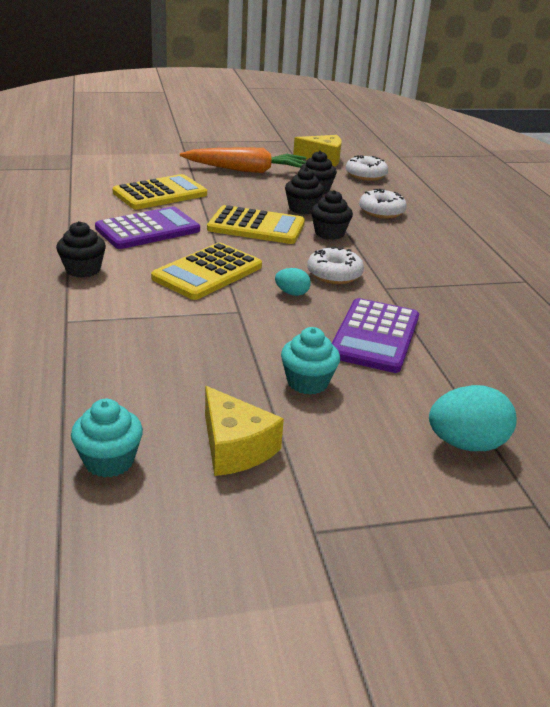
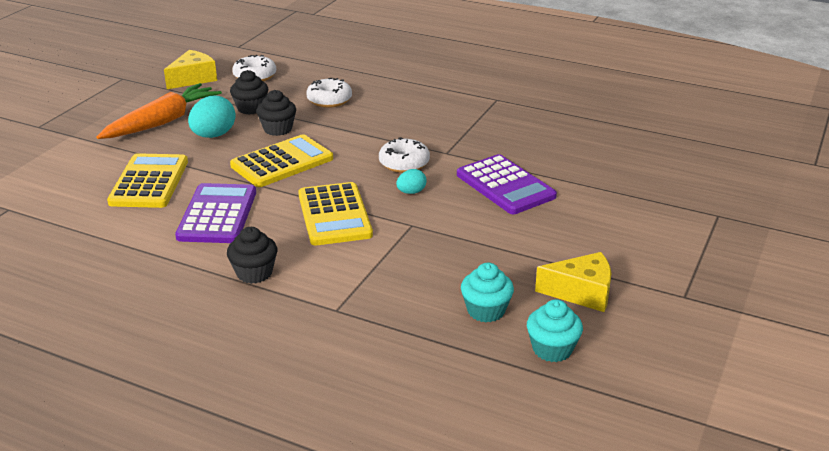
camera: 50 degrees left, 0 degrees up
(307, 382) = (534, 235): turquoise cupcake -> turquoise cupcake (486, 311)
(329, 233) = (336, 137): black cupcake -> none
(466, 444) = (649, 209): turquoise egg -> turquoise egg (213, 135)

